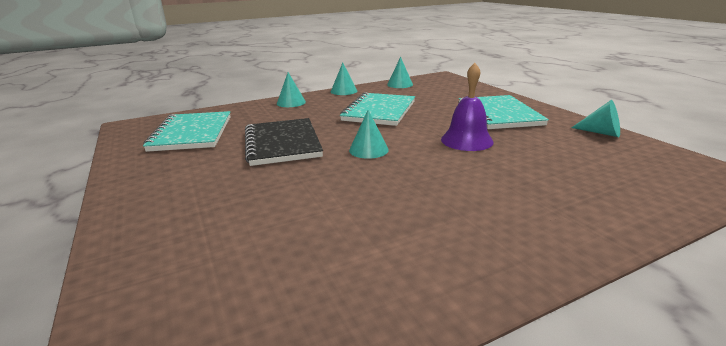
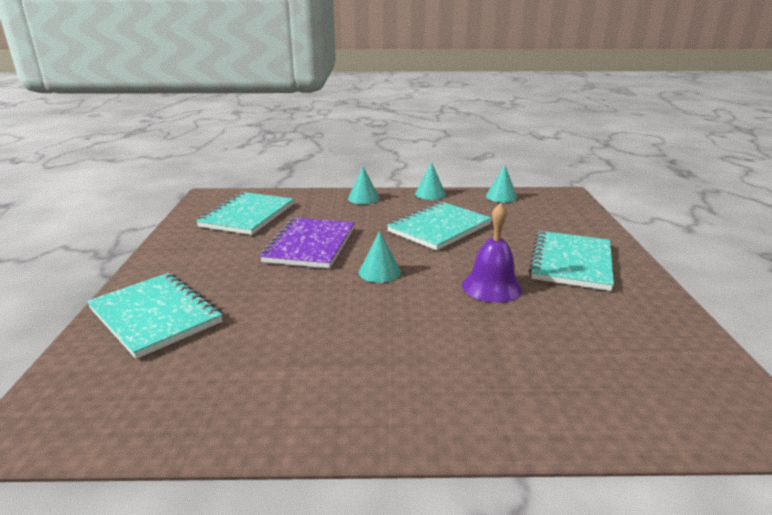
camera: 25 degrees right, 0 degrees up
(179, 240) = (155, 316): none -> turquoise notebook
(282, 143) = (310, 245): black notebook -> purple notebook
(601, 133) = (672, 318): turquoise cone -> none

